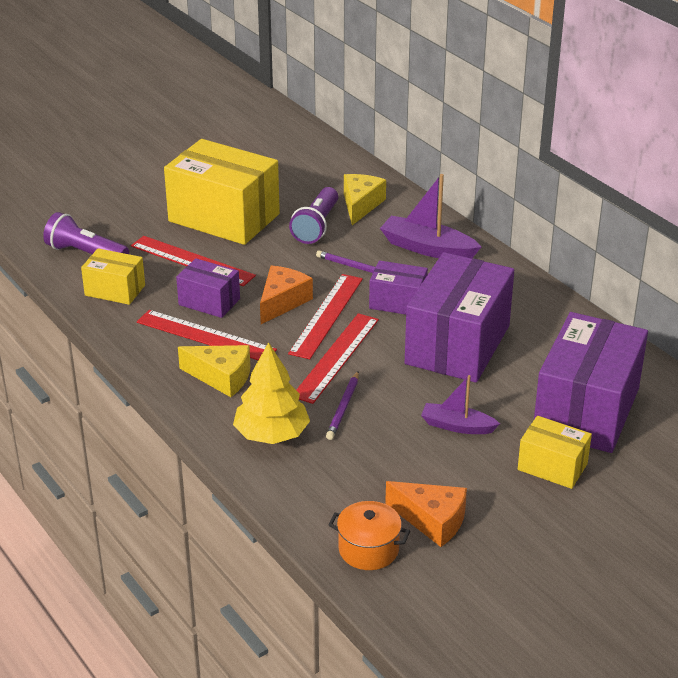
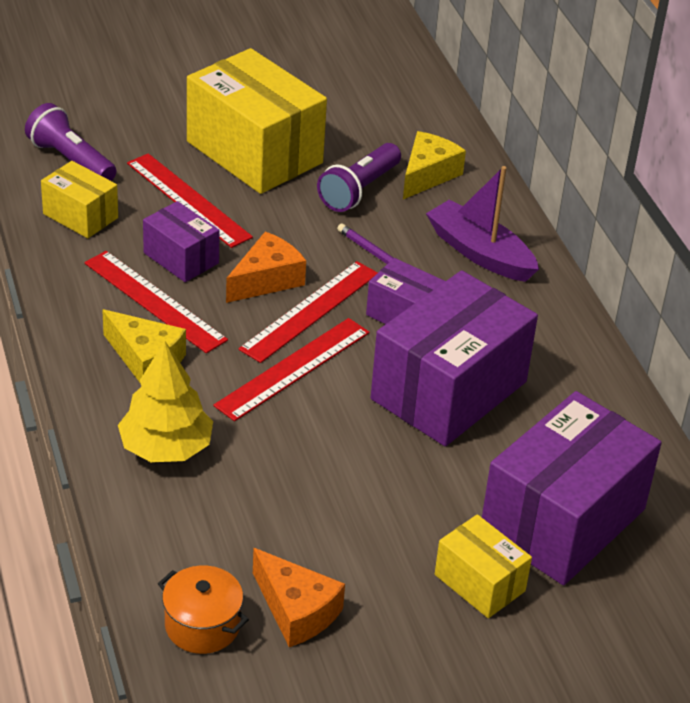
camera: 15 degrees right, 5 degrees up
(343, 408) = (267, 436): purple pencil -> none
(457, 426) = (391, 497): purple boat -> none

